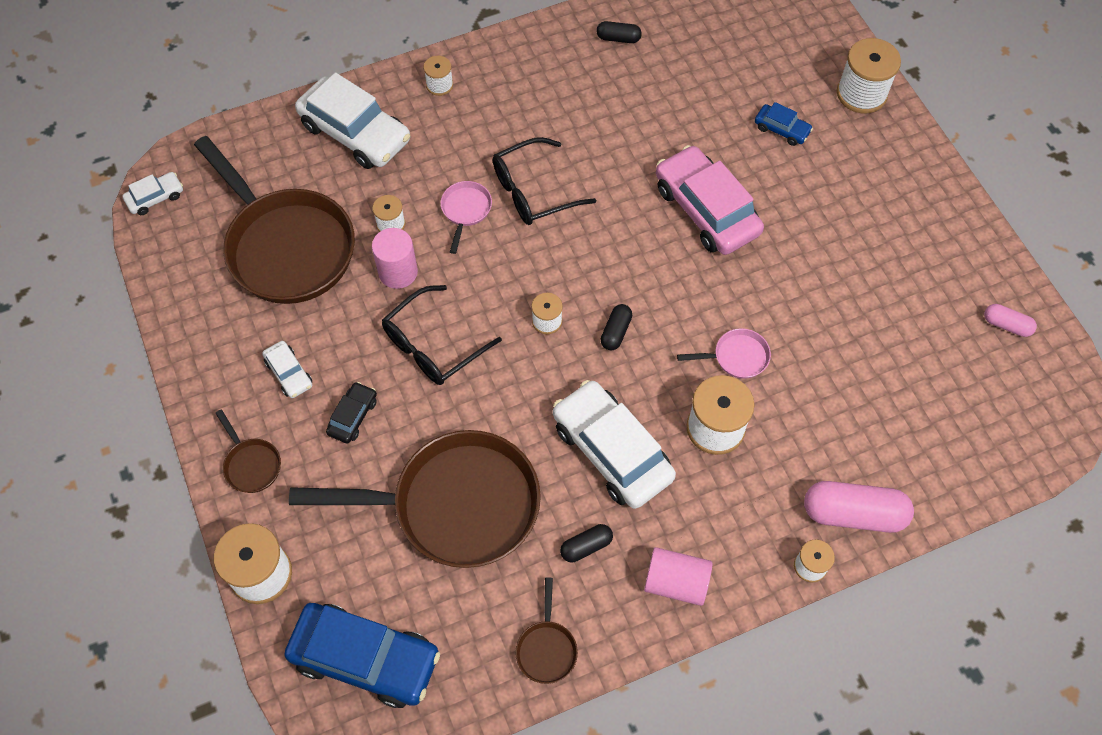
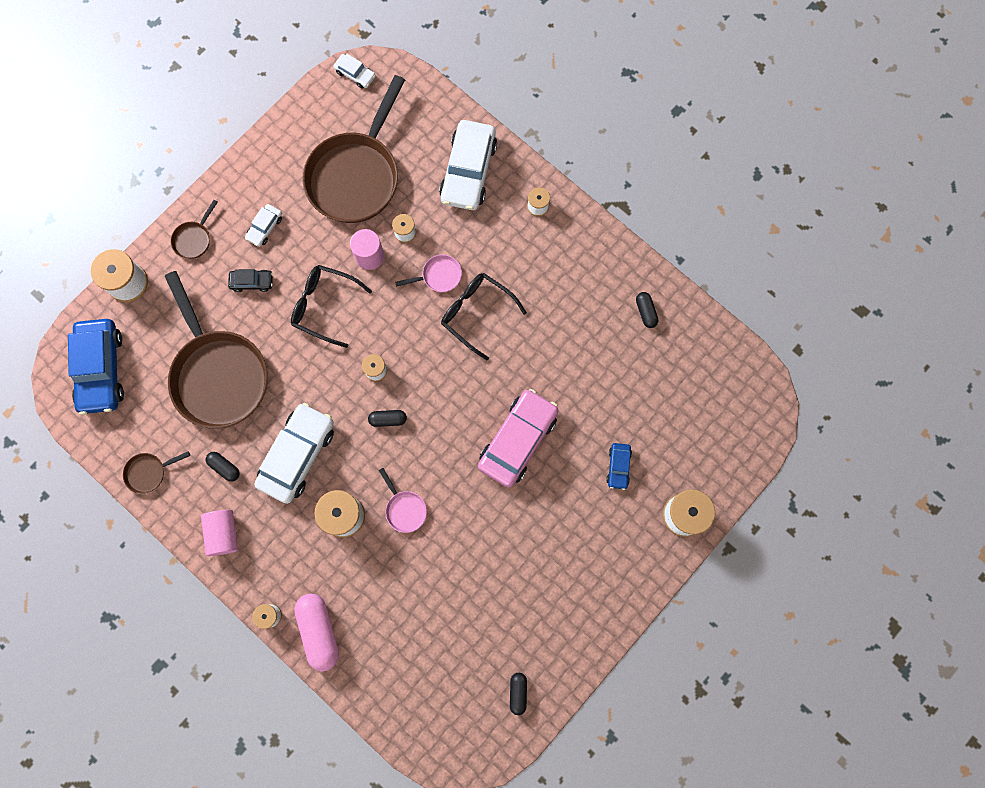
camera: 65 degrees right, 15 degrees up
(1006, 325) = (518, 692): pink capsule -> black capsule

